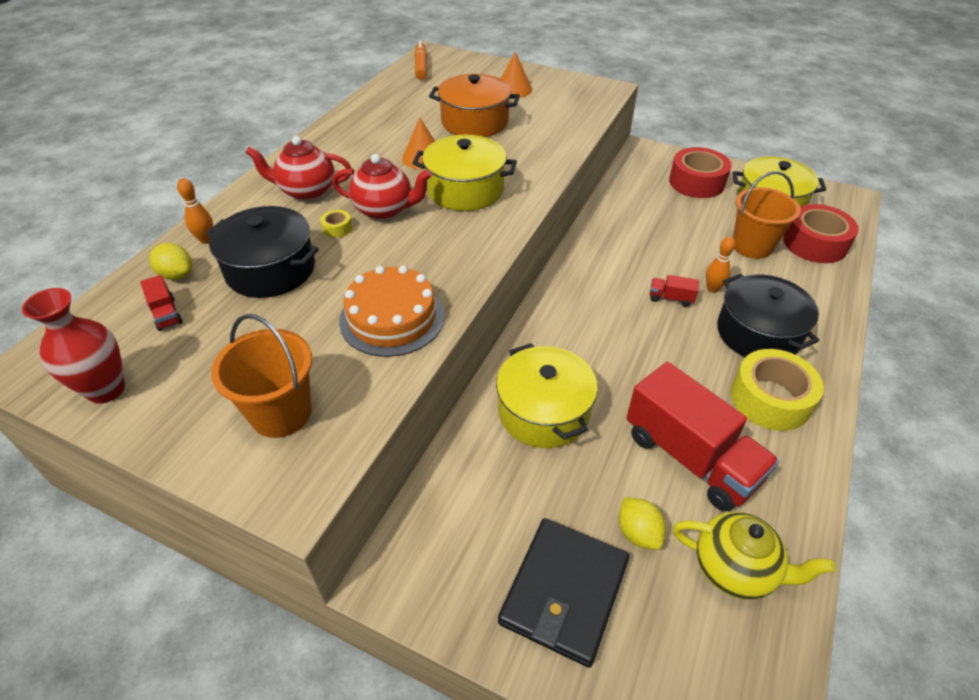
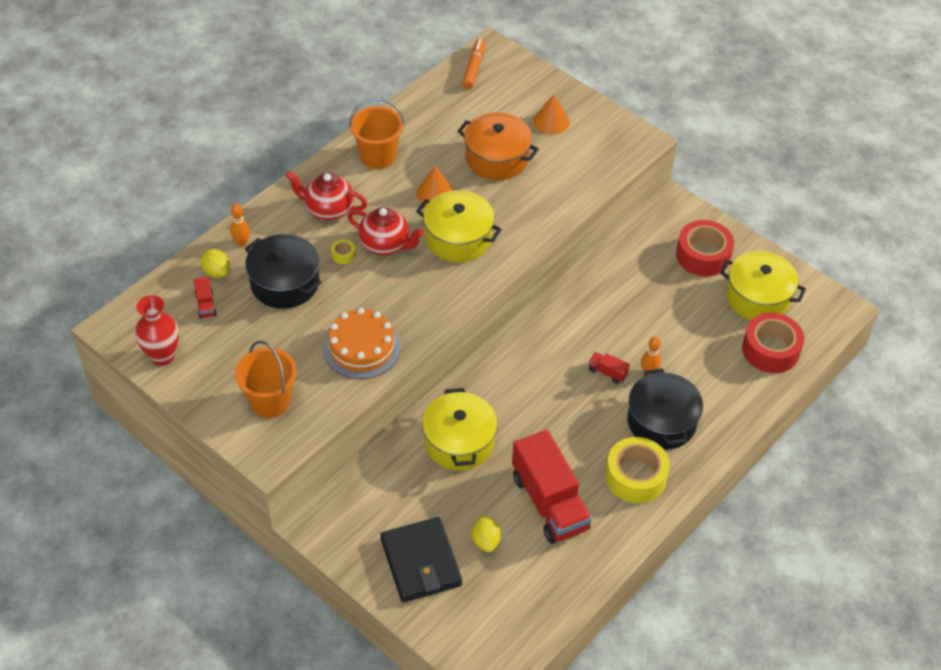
camera: 15 degrees right, 5 degrees up
(564, 592) = (421, 562): black wallet -> black wallet turned 60 degrees counterclockwise
(735, 569) = (537, 579): yellow teapot -> none
(752, 246) = (711, 339): orange bucket -> orange bucket (378, 156)

